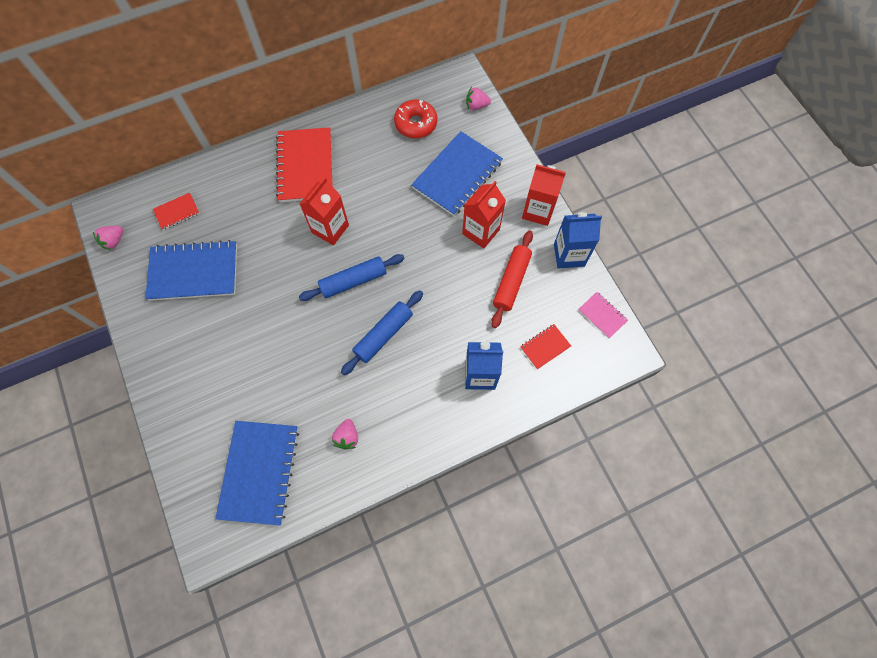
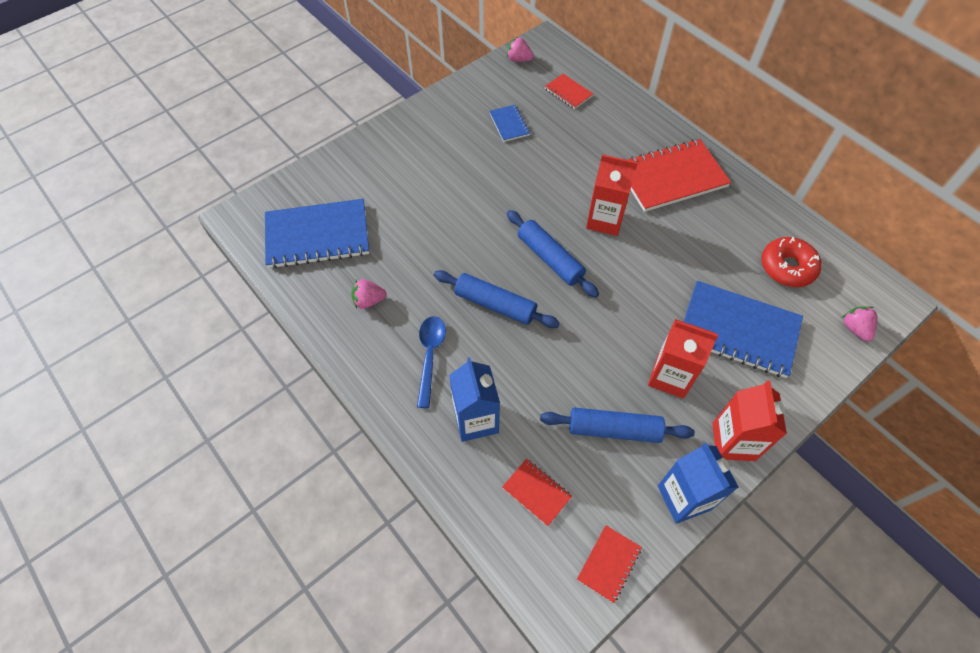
camera: 75 degrees right, 10 degrees down
(194, 272) = (509, 124): blue notebook -> blue notebook, size x0.48
(415, 396) = (430, 355): none -> blue spoon
(511, 282) = (614, 430): red rolling pin -> blue rolling pin
(602, 315) = (609, 563): pink notebook -> red notebook

